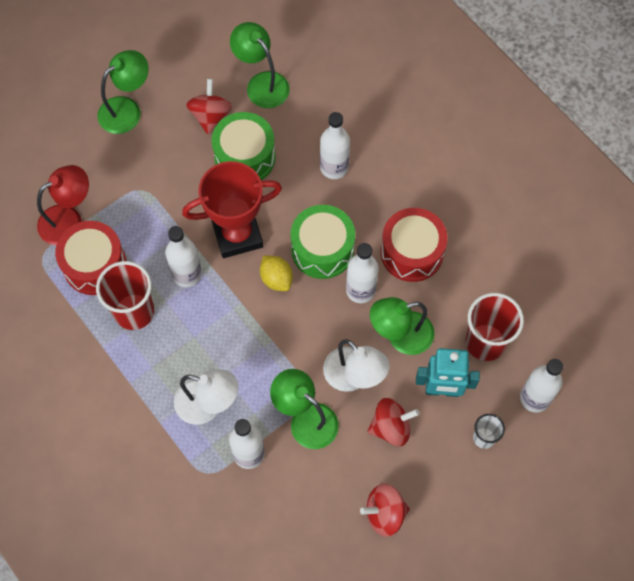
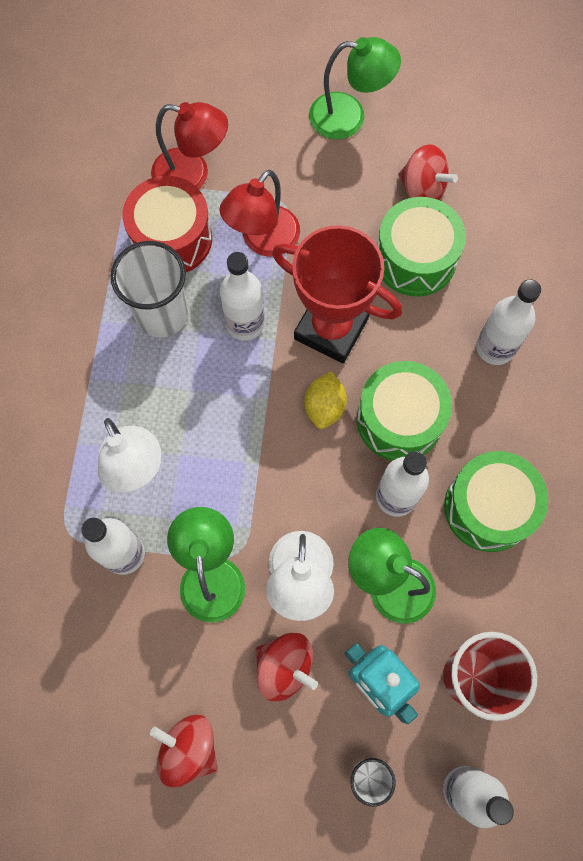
camera: 45 degrees right, 5 degrees up
(134, 311) = (162, 314): red cup -> white cup
(150, 221) = (263, 241): none -> red lamp
(210, 116) = (422, 190): red spinning top -> red spinning top turned 75 degrees clockwise
(262, 83) = (506, 201): green lamp -> none
(412, 252) = (488, 507): red drum -> green drum

